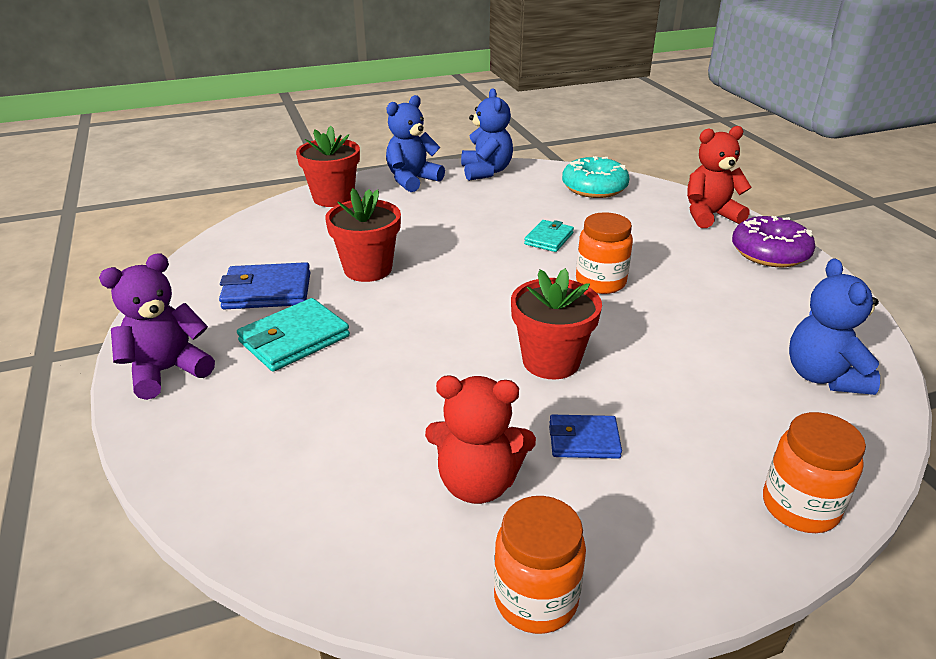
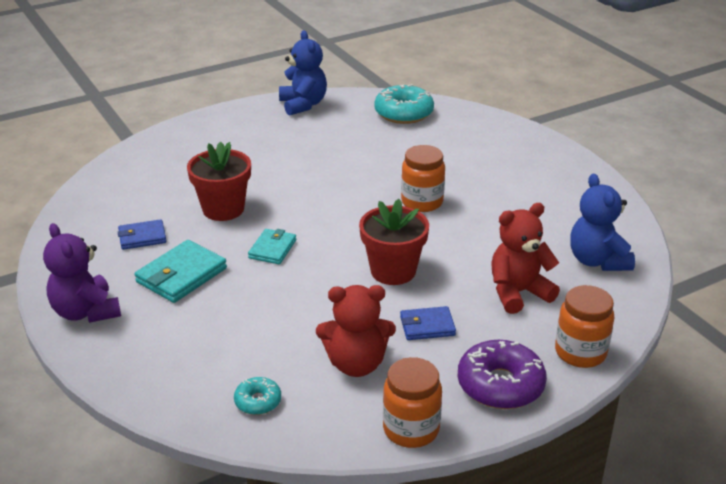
camera: 10 degrees left, 0 degrees up
(167, 371) = (86, 312): purple teddy bear -> purple teddy bear turned 75 degrees counterclockwise
(267, 291) = (142, 237): blue wallet -> blue wallet, size x0.63
(331, 522) = (258, 401): none -> turquoise donut
(333, 198) = (169, 144): red flower pot -> none
(412, 180) = (237, 119): blue teddy bear -> none
(549, 239) = (372, 167): turquoise wallet -> turquoise wallet (272, 249)
(709, 215) = (506, 132): red teddy bear -> red teddy bear (518, 293)
(769, 253) = (556, 163): purple donut -> purple donut (500, 385)

